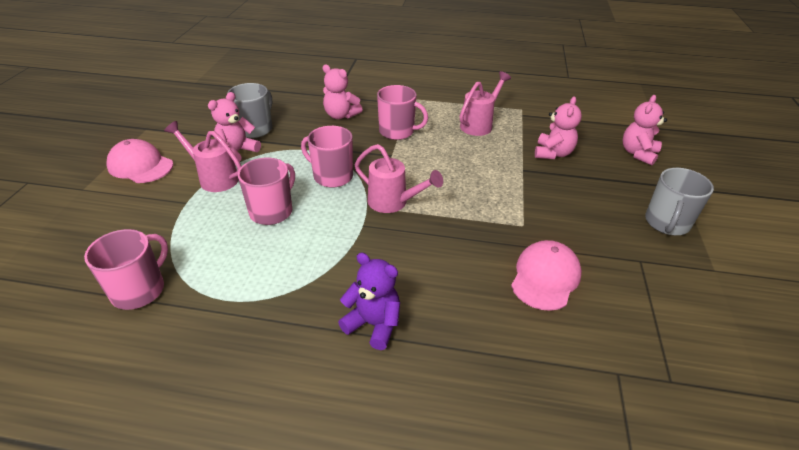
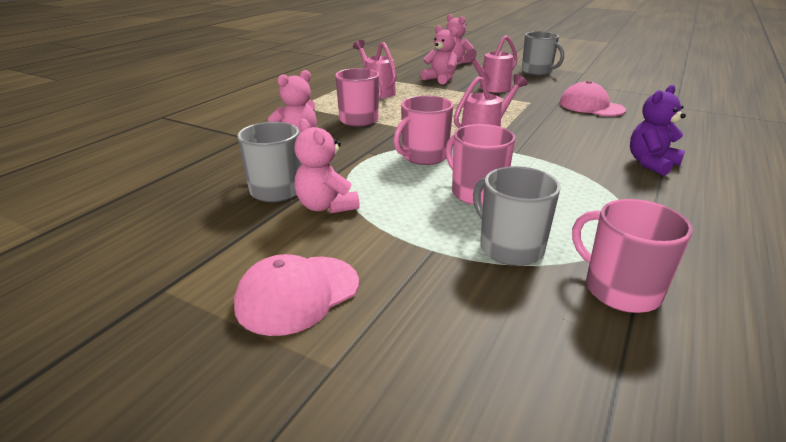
camera: 70 degrees left, 10 degrees down
(191, 235) = (510, 247): none -> grey mug
(214, 178) = (382, 226): pink watering can -> pink watering can (491, 88)

